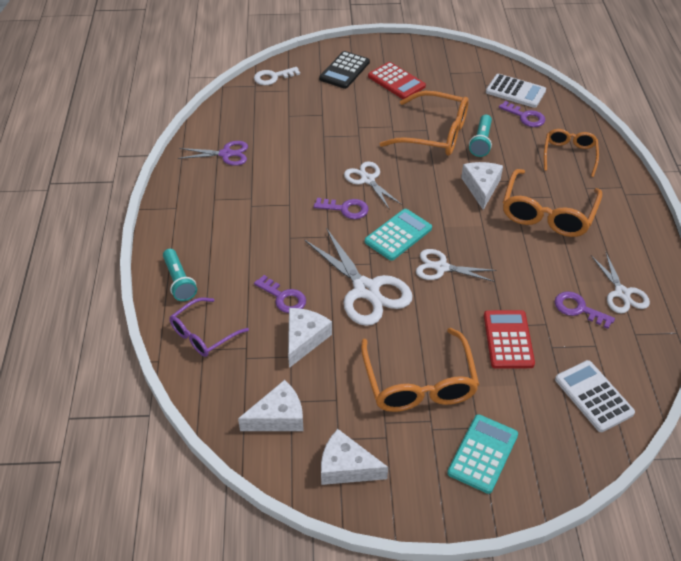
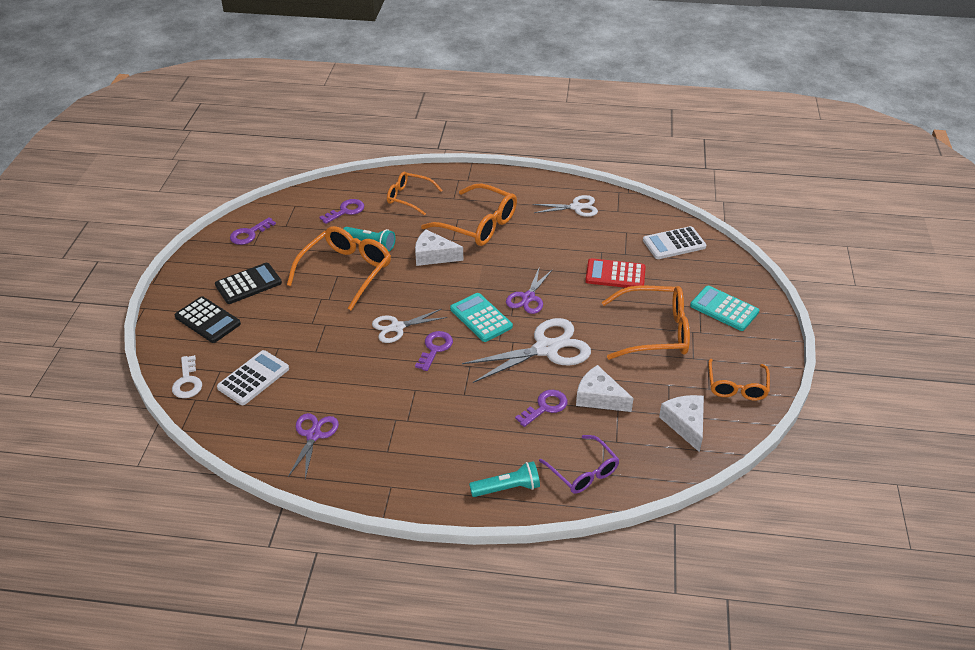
camera: 80 degrees left, 5 degrees down
(346, 467) = (736, 387): white cheese -> orange glasses
(396, 81) = (248, 284): red calculator -> black calculator
(441, 267) = (528, 297): white scissors -> purple scissors
(515, 91) = (305, 209): white calculator -> white calculator (253, 378)
(578, 309) = (588, 232): purple key -> purple key (249, 234)

